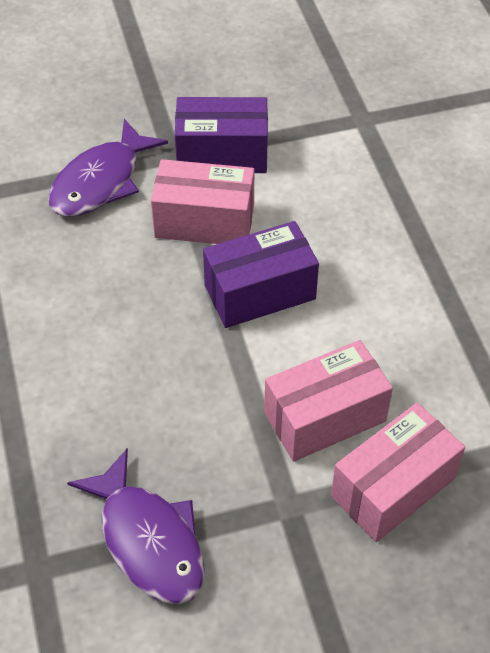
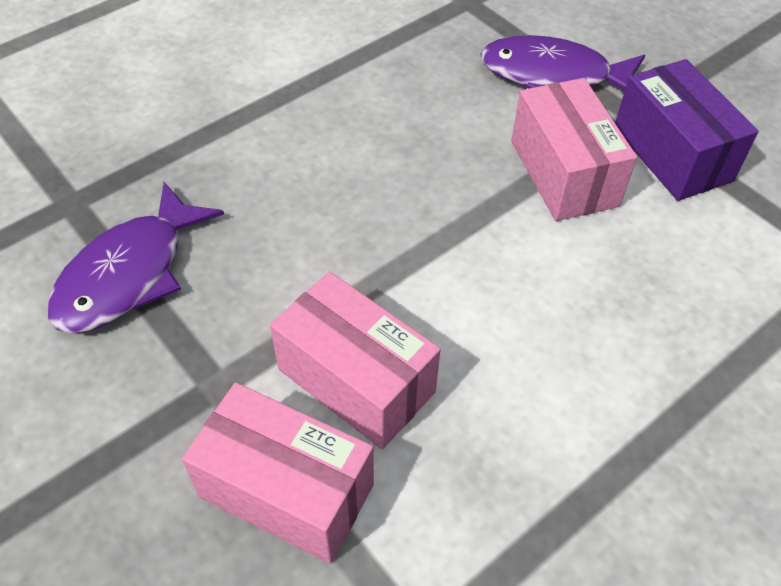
camera: 65 degrees right, 0 degrees up
(260, 292) = (498, 256): purple box -> none

